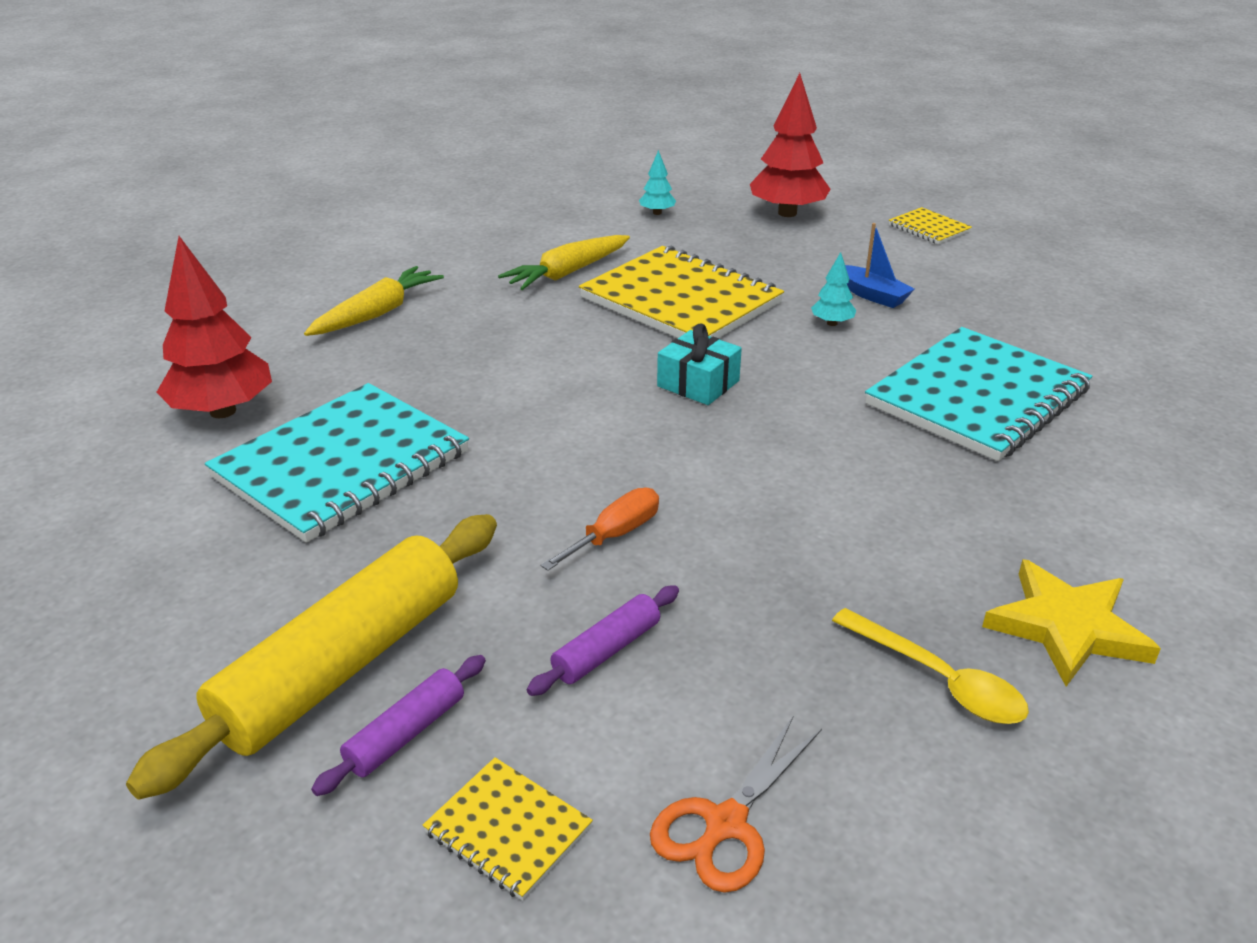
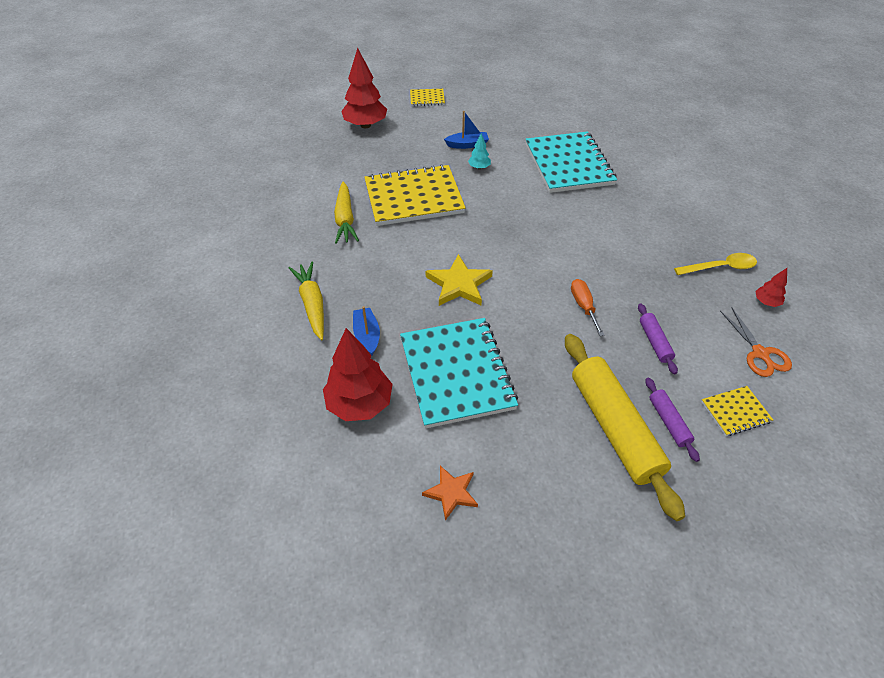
camera: 55 degrees left, 15 degrees up
(102, 542) = (451, 493): none -> orange star
(354, 370) = (367, 336): none -> blue boat
(657, 213) = (315, 161): turquoise tree -> none
(698, 383) = (491, 228): turquoise gift -> none
(911, 789) = (766, 302): none -> red tree
(1067, 627) = (712, 225): yellow star -> yellow star (459, 284)

